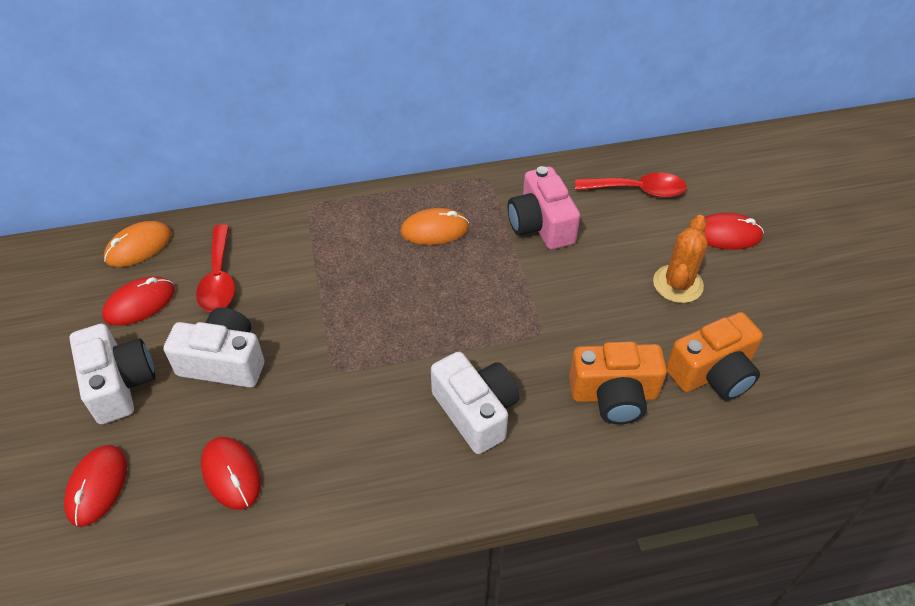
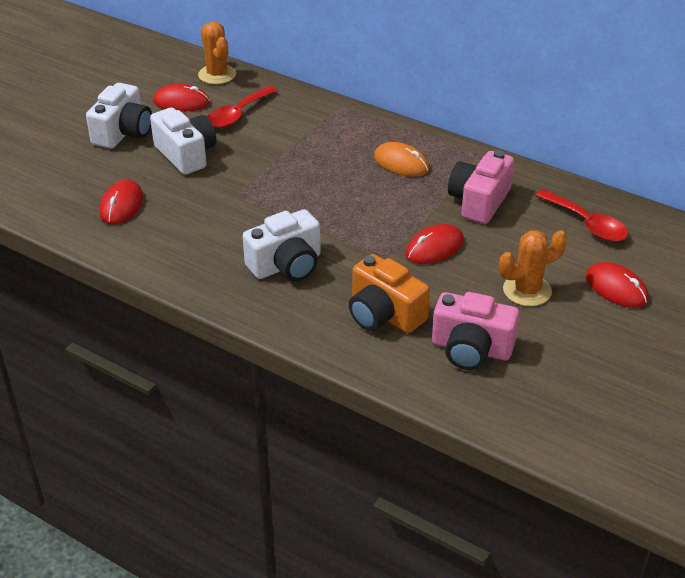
camera: 45 degrees right, 10 degrees down
(97, 486) = (57, 169): red mouse -> red mouse (434, 247)
(138, 246) = (217, 75): orange mouse -> orange cactus
(476, 411) = (286, 265): white camera -> white camera turned 45 degrees clockwise
(712, 373) = (471, 349): orange camera -> pink camera

